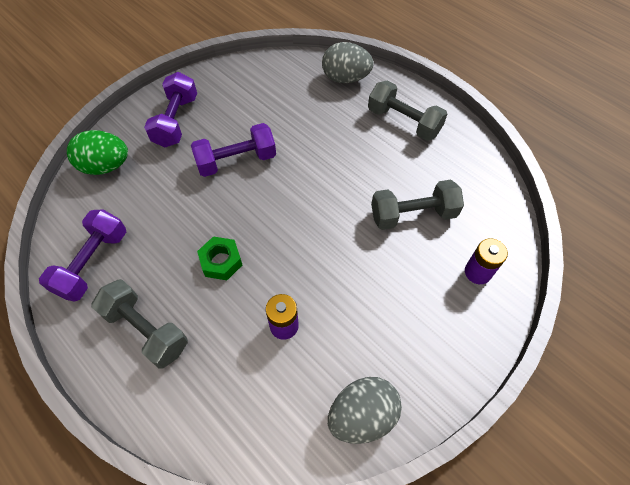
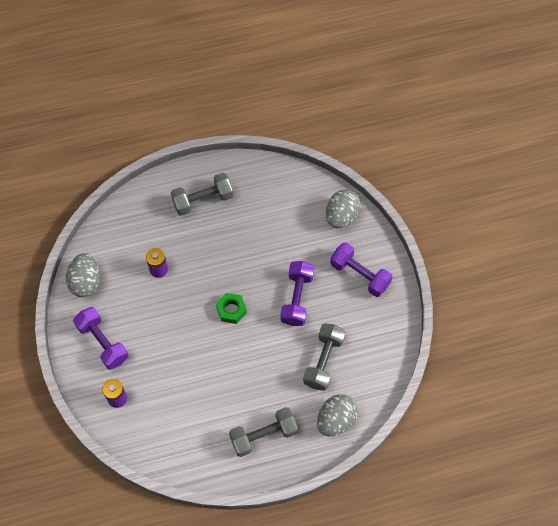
camera: 120 degrees right, 5 degrees up
(93, 263) = (265, 187): purple dumbbell -> purple dumbbell (103, 342)
(106, 166) = (341, 216): green egg -> grey egg
(221, 261) = (222, 255): green nut -> green nut (231, 310)
(413, 215) = (181, 387): grey dumbbell -> grey dumbbell (323, 361)

